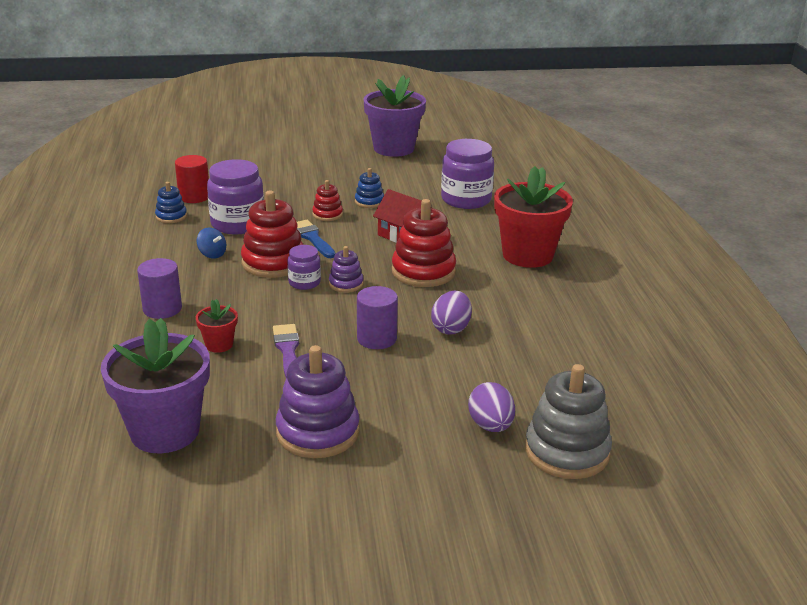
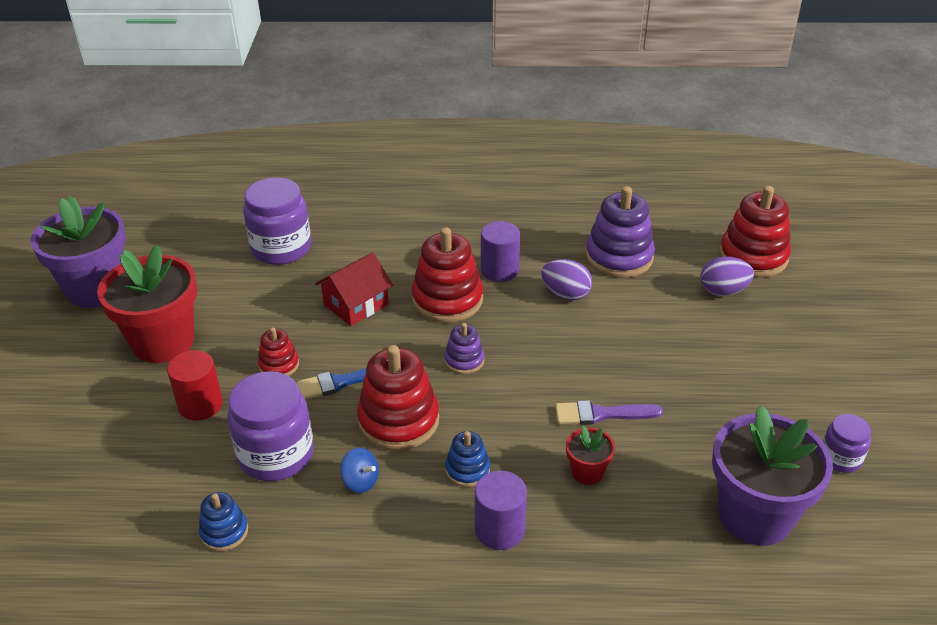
camera: 80 degrees left, 10 degrees up
(194, 197) = (163, 506): red cylinder -> red cylinder (200, 405)
(212, 254) = (360, 481): blue spinning top -> blue spinning top turned 75 degrees clockwise
(304, 282) = (455, 394): purple jar -> purple jar (840, 458)
(318, 432) = (743, 398): purple stacking toy -> purple stacking toy (619, 257)
(369, 202) = (255, 325): blue stacking toy -> blue stacking toy (467, 470)
(376, 339) = (581, 346): purple cylinder -> purple cylinder (499, 270)
(527, 255) = (427, 226): red flower pot -> red flower pot (163, 342)
(567, 451) = (753, 257): grey stacking toy -> red stacking toy

